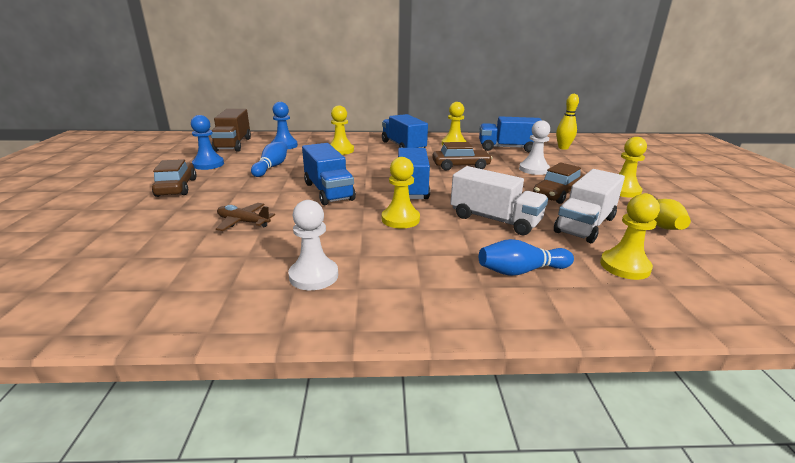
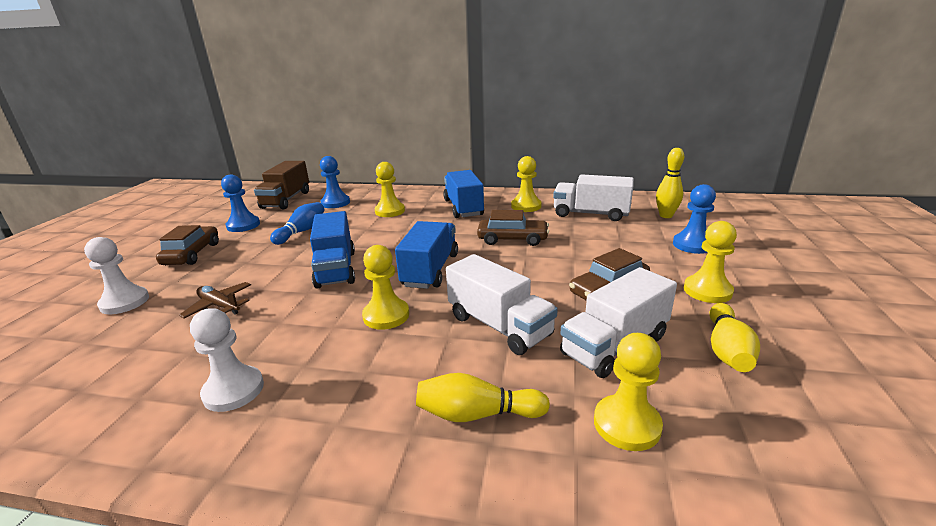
camera: 15 degrees right, 0 degrees up
(508, 148) = (590, 214): blue truck -> white truck
(521, 271) = (477, 414): blue bowling pin -> yellow bowling pin
(533, 169) = (603, 249): white pawn -> white pawn (125, 302)
(594, 165) = (692, 245): none -> blue pawn

